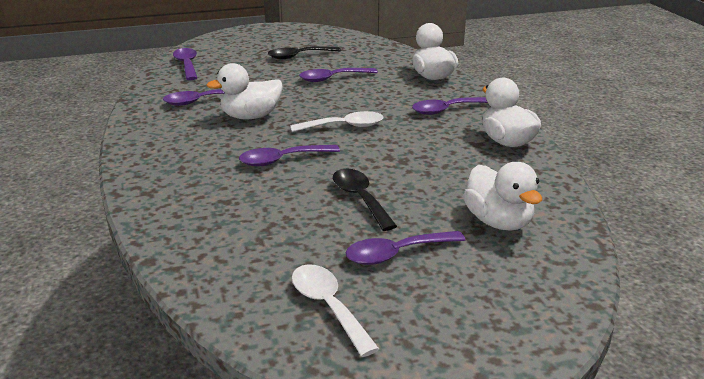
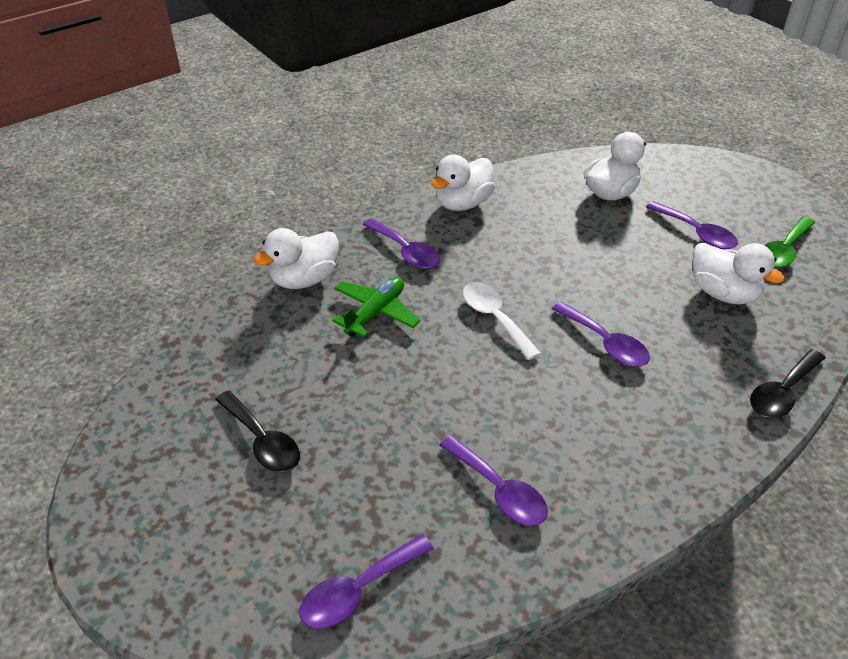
camera: 110 degrees left, 15 degrees up
(250, 117) = (517, 411): white duck -> white duck (723, 293)
(328, 306) = (784, 250): white spoon -> green spoon
(332, 78) = (347, 371): purple spoon -> none
(360, 198) = (635, 269): black spoon -> black spoon (782, 392)
(381, 92) = (375, 313): none -> green plane

